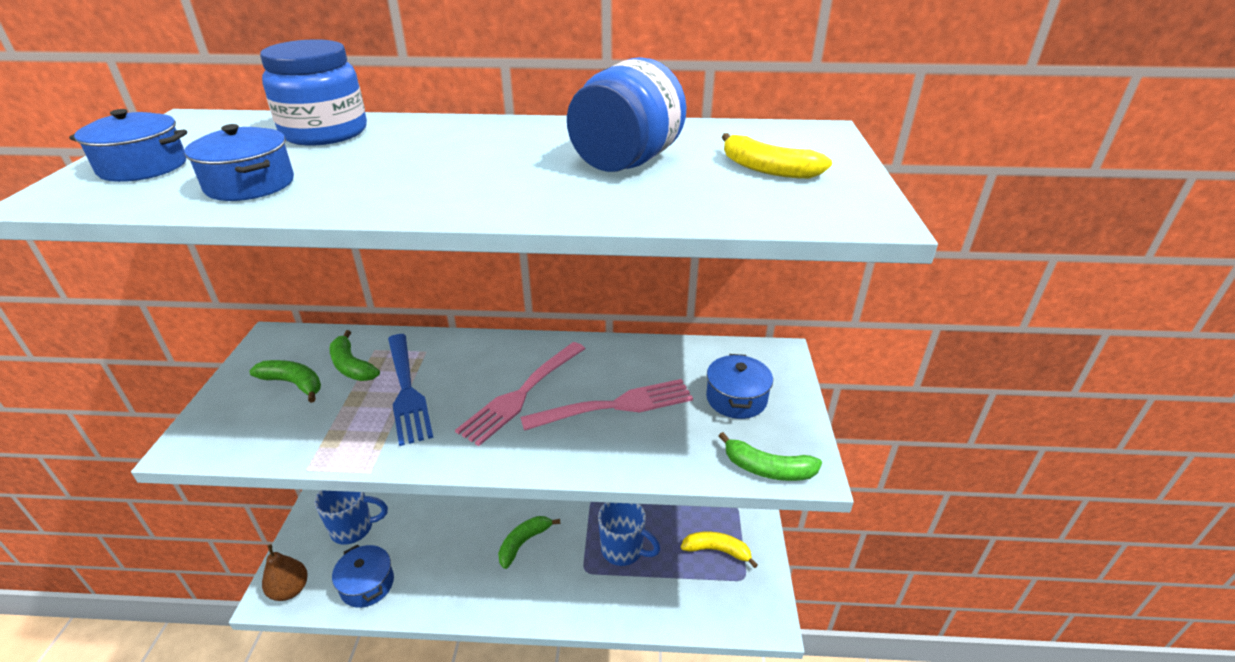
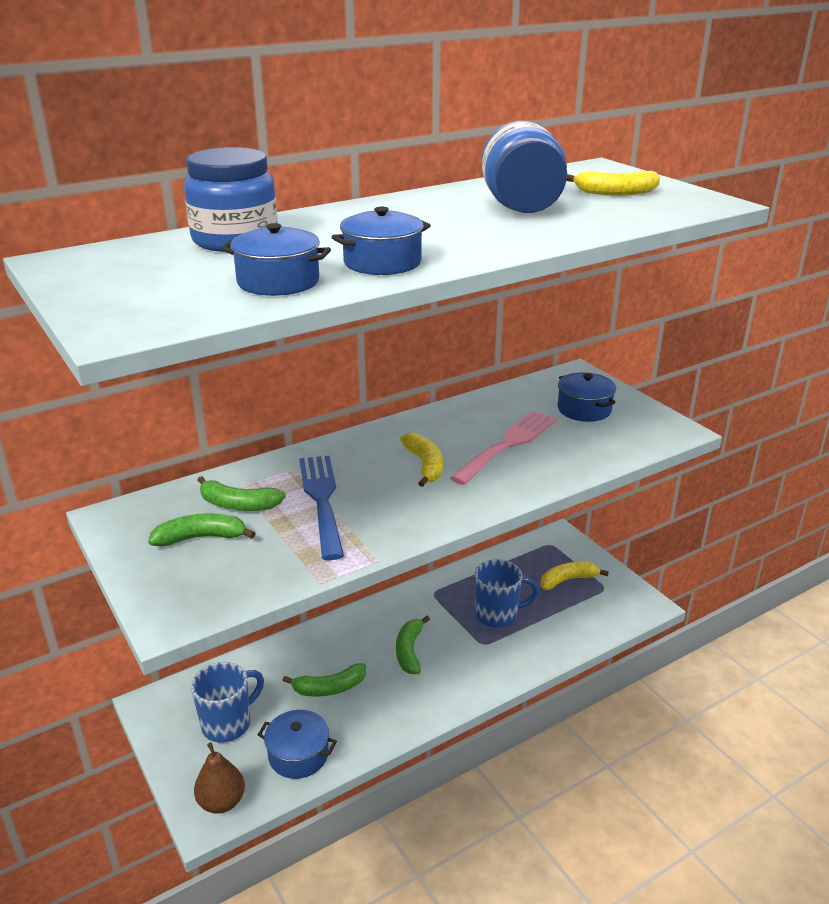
camera: 35 degrees left, 5 degrees down
(143, 167) = (136, 296): blue pot -> blue pot (382, 262)
(406, 391) = (322, 500): blue fork -> blue fork turned 135 degrees counterclockwise
(521, 394) = (425, 465): pink fork -> yellow banana
(767, 469) = (655, 440): green banana -> green banana (329, 688)

